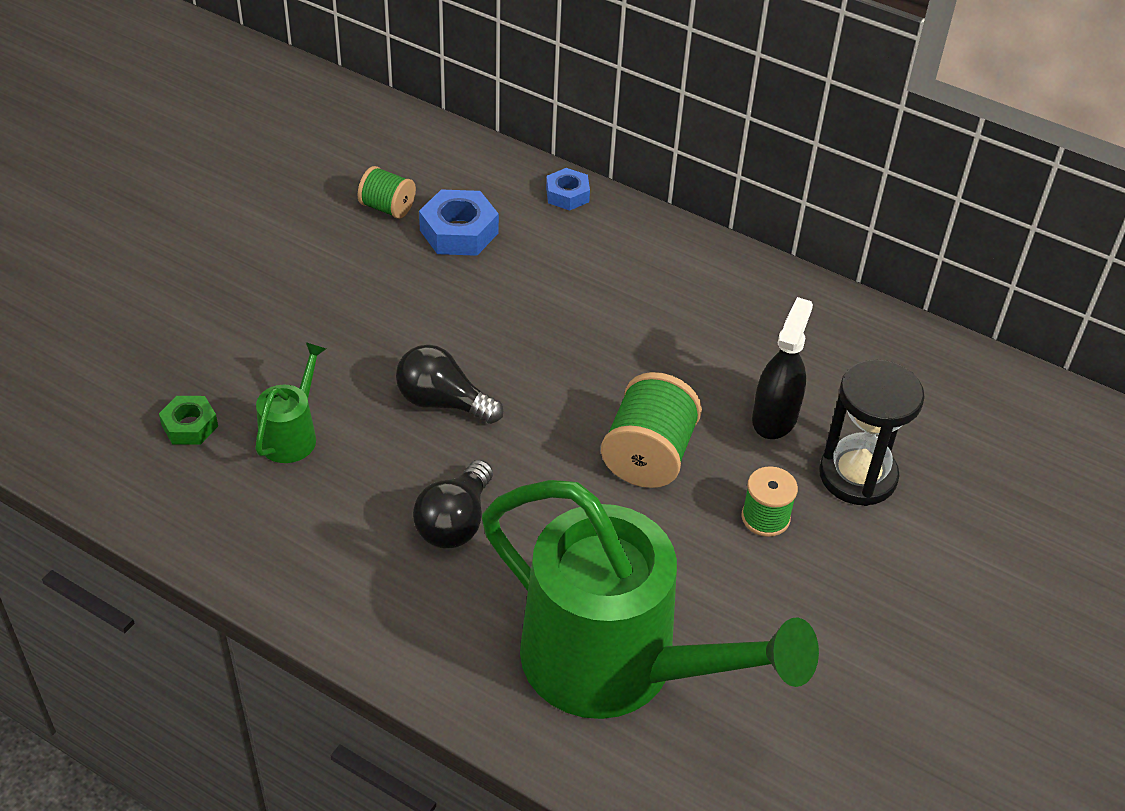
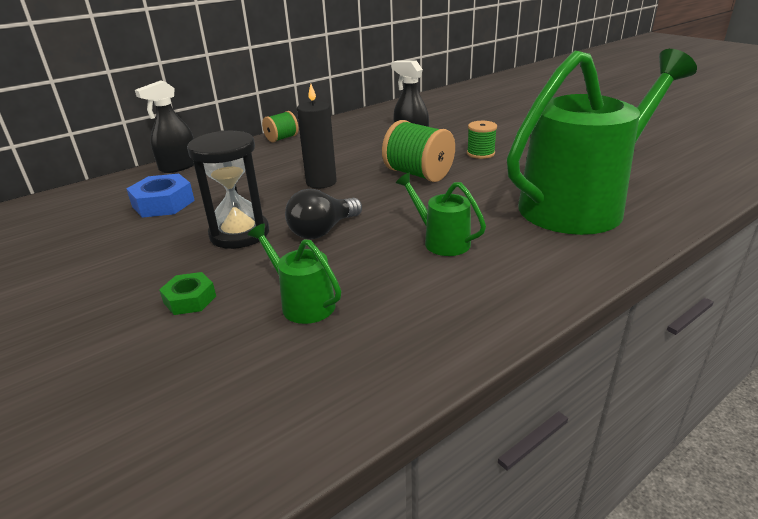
camera: 65 degrees left, 15 degrees down
(189, 426) = (242, 366): green nut -> green nut (190, 299)
(387, 208) = (100, 226): green spool -> green spool (282, 138)
(455, 522) = (441, 241): black light bulb -> green watering can
(567, 195) = (179, 166): blue nut -> black spray bottle
(576, 356) = (321, 182): none -> black candle
(857, 475) = (462, 132): black hourglass -> black hourglass (239, 234)

